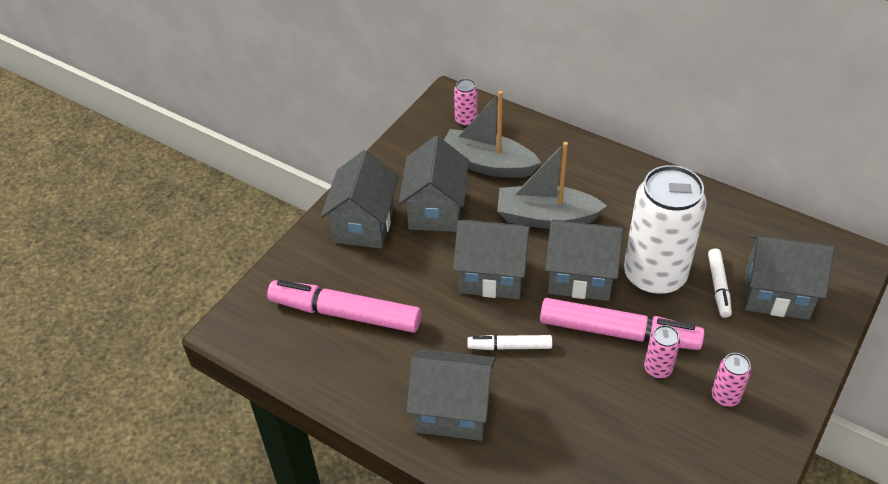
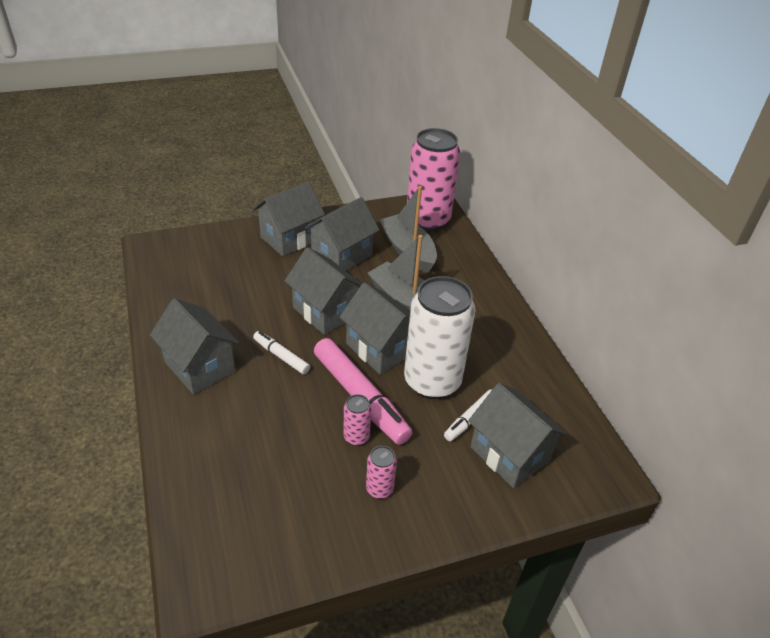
camera: 35 degrees right, 5 degrees down
(345, 314) = (216, 276): pink marker -> none
(466, 120) = (428, 220): pink can -> pink can, size x2.40

